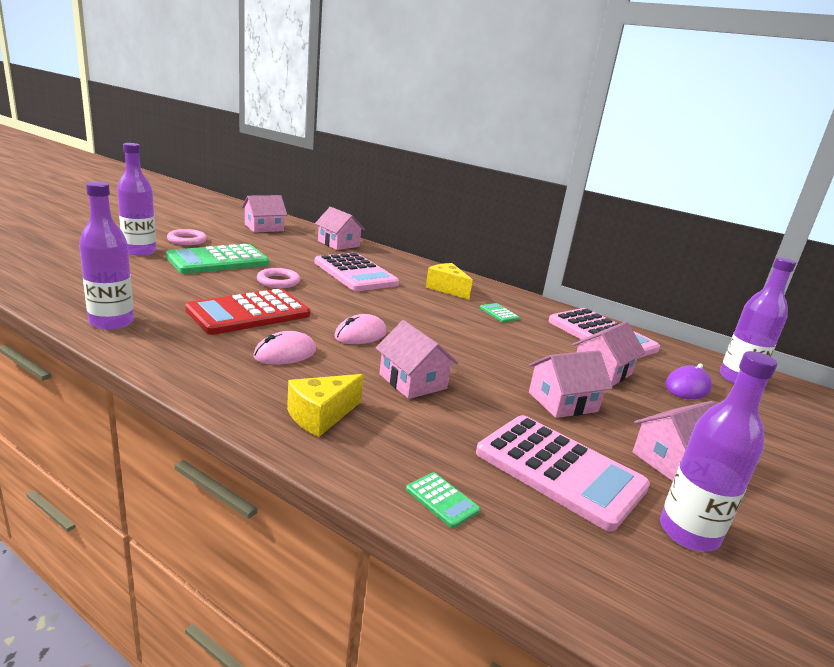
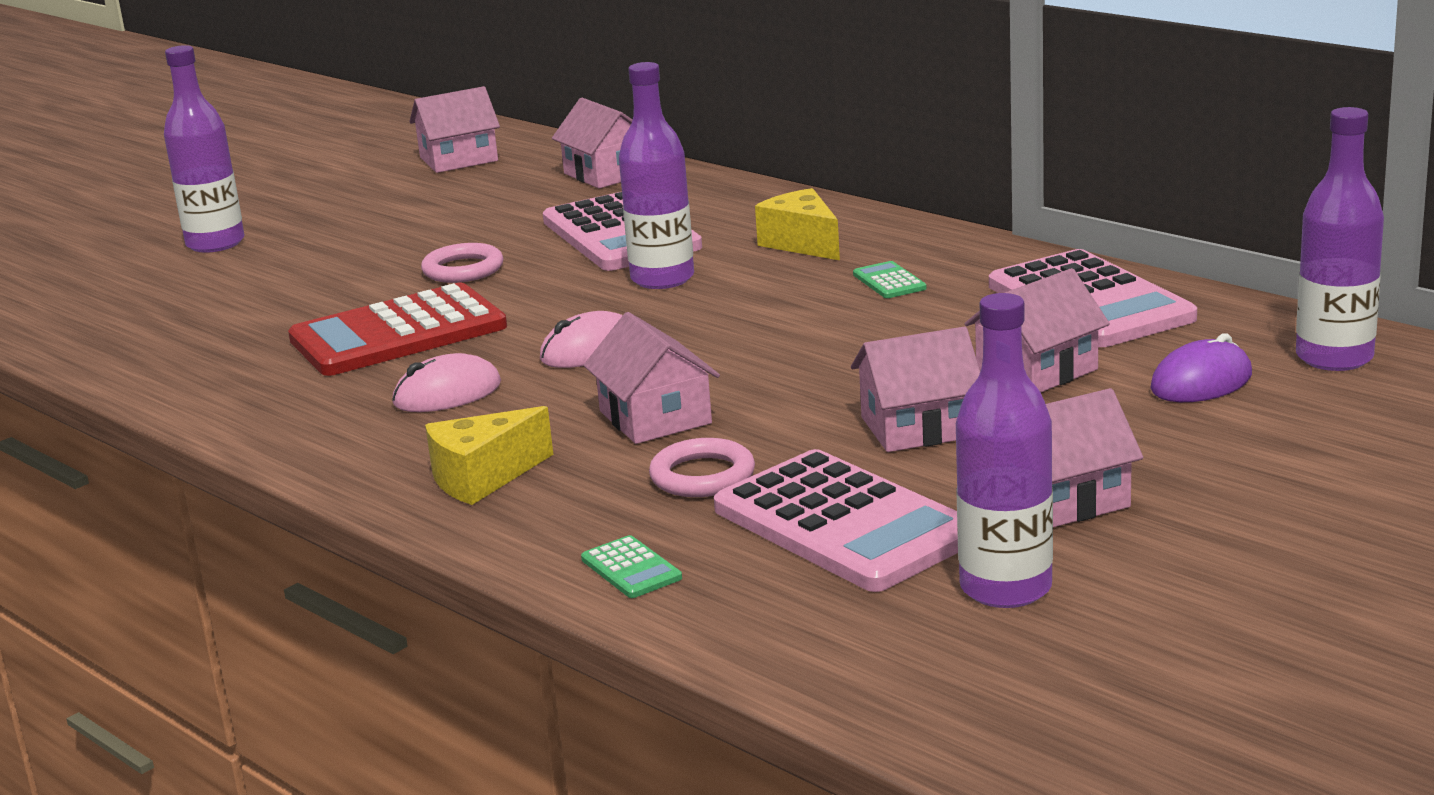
camera: 15 degrees right, 0 degrees up
(111, 322) = (171, 372): purple bottle -> purple bottle (662, 279)
(187, 240) = (303, 209): pink ring -> pink ring (702, 476)
(218, 260) = (357, 243): green calculator -> none

